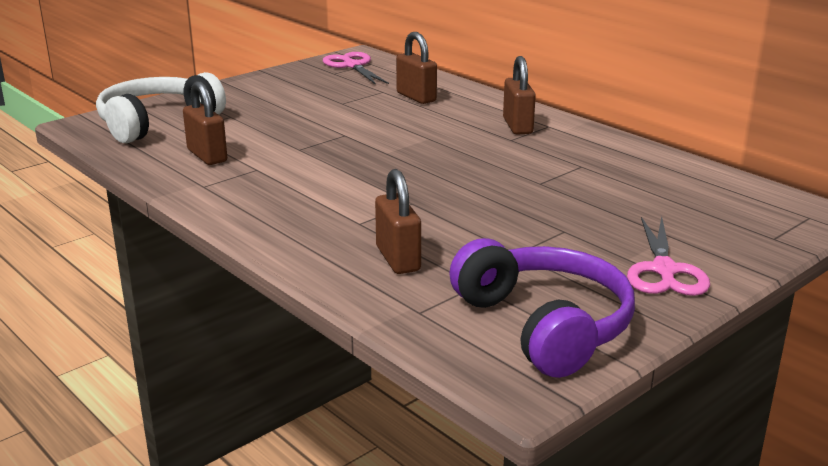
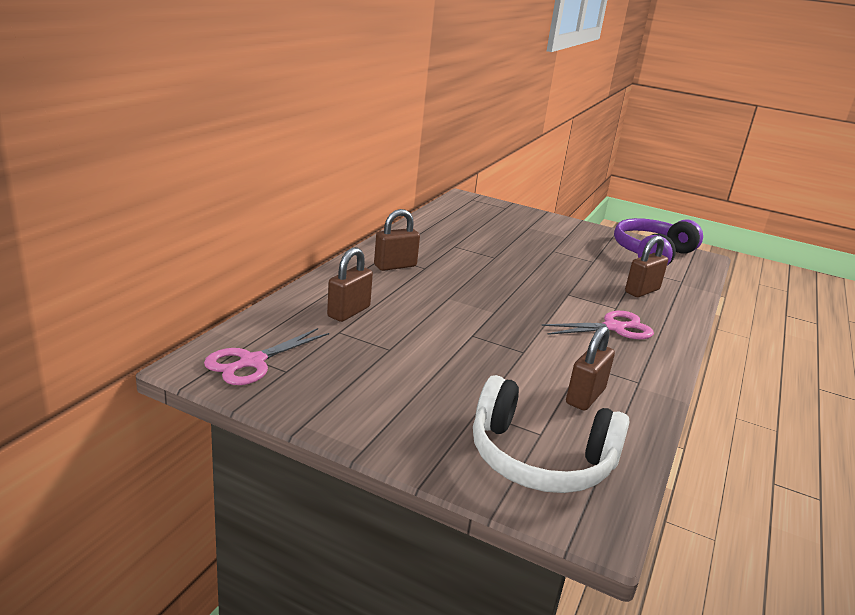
camera: 115 degrees left, 0 degrees up
(664, 270) = (569, 230): pink scissors -> pink scissors (614, 328)

